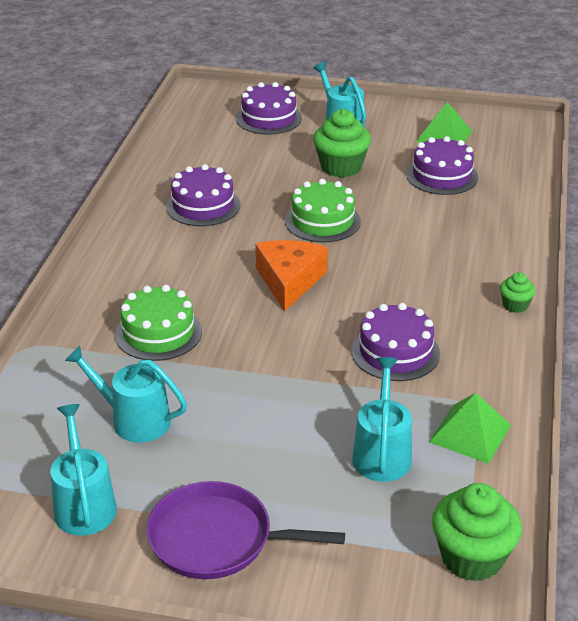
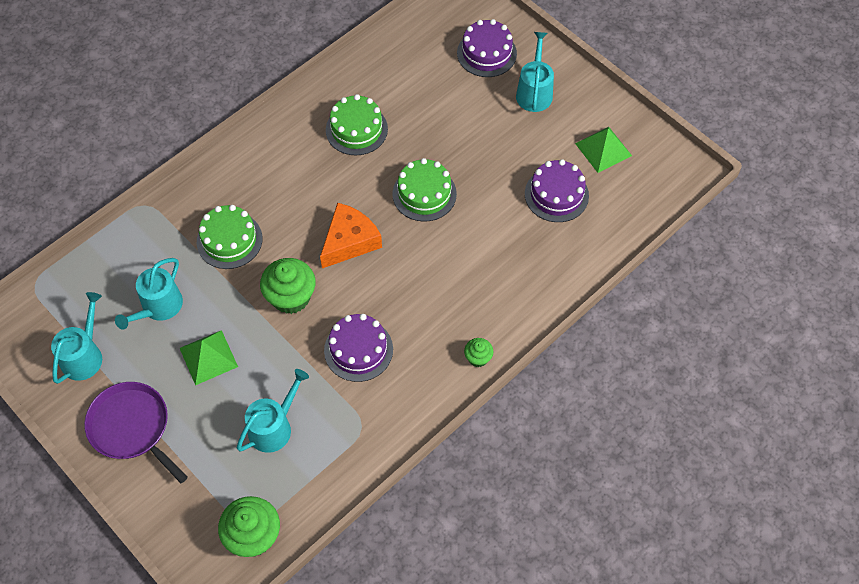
camera: 35 degrees right, 25 degrees up
(134, 420) = (158, 307): turquoise watering can -> turquoise watering can turned 120 degrees counterclockwise
(203, 206) = (356, 129): purple cake -> green cake
(341, 167) = (490, 142): green cupcake -> green cupcake (291, 297)
(470, 433) = (340, 447): green pyramid -> green pyramid (208, 357)

